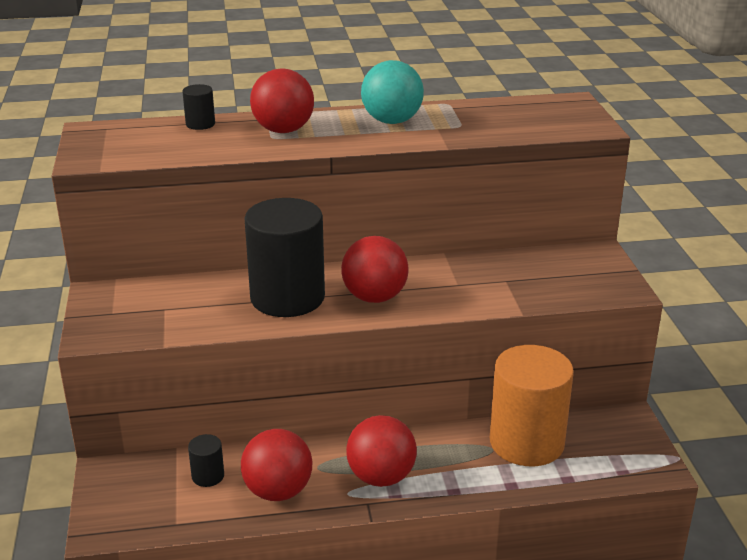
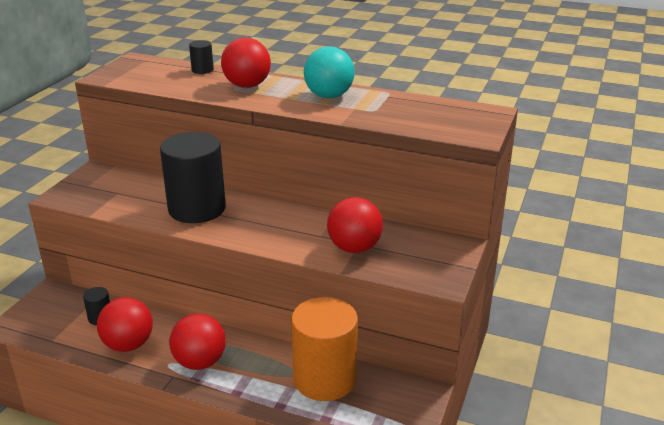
camera: 30 degrees right, 0 degrees up
(374, 297) = (252, 226): red ball -> red ball (354, 248)

